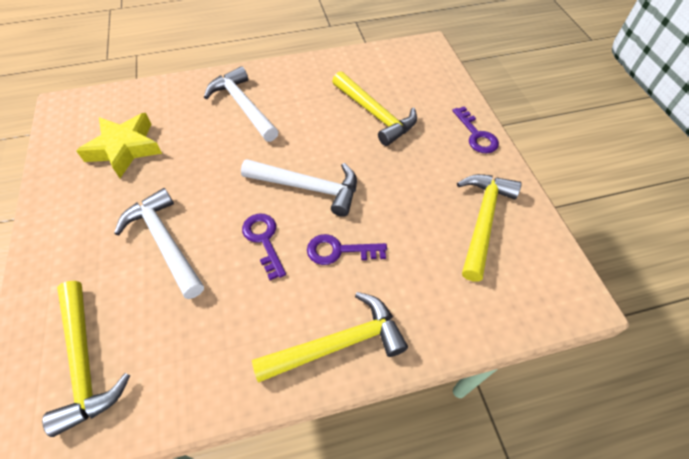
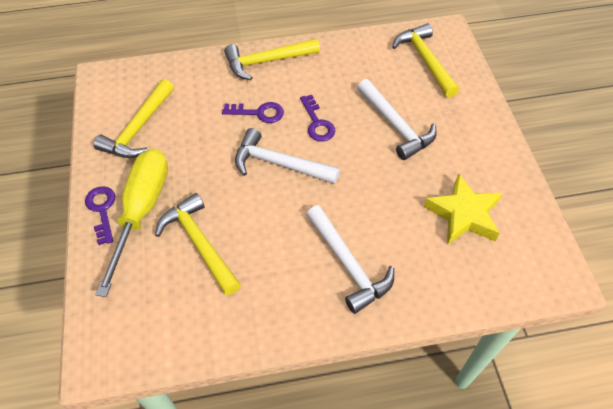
camera: 175 degrees left, 0 degrees up
(438, 136) = (142, 210): none -> yellow screwdriver

